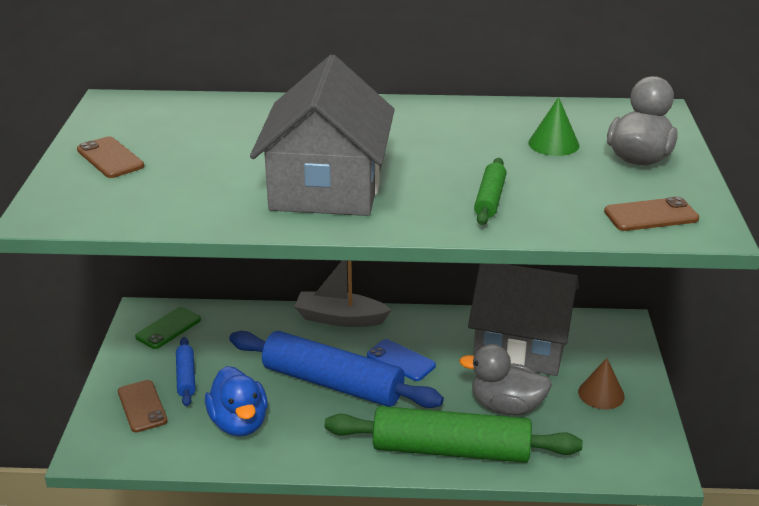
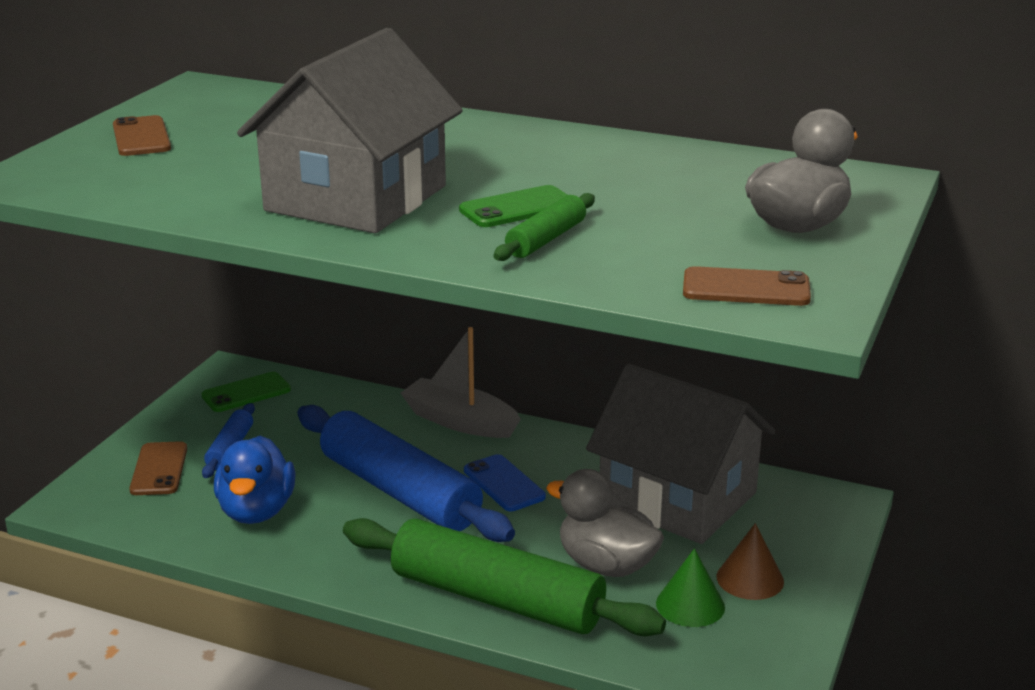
camera: 20 degrees right, 5 degrees down
(447, 176) = (518, 208): none -> green phone
(553, 144) = (695, 195): green cone -> green cone (690, 605)

